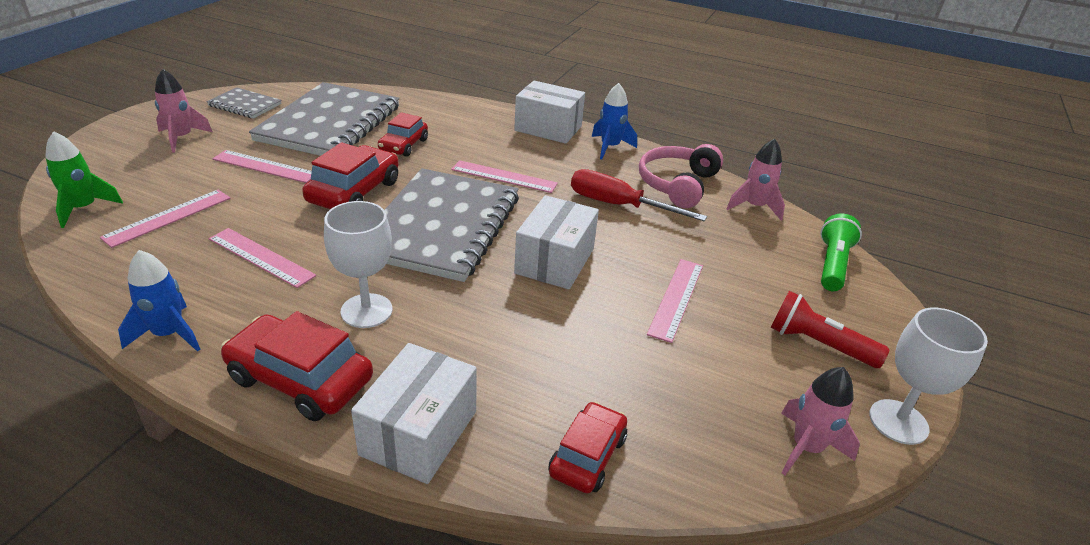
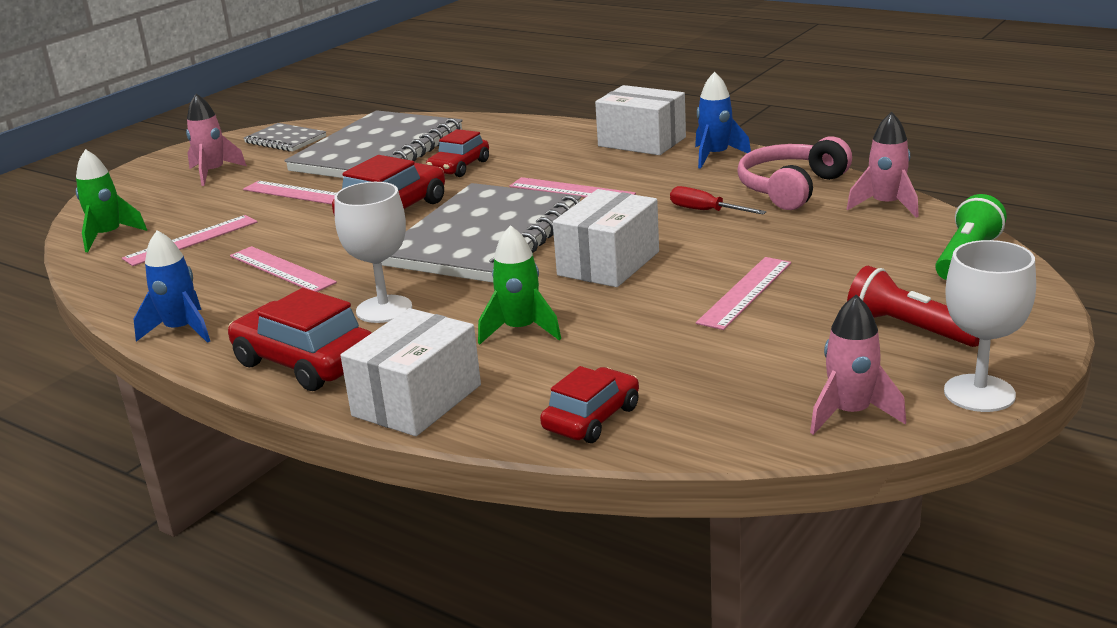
camera: 15 degrees right, 10 degrees down
(497, 340) = (520, 330): none -> green rocket
(618, 205) = (706, 211): red screwdriver -> red screwdriver, size x0.60

